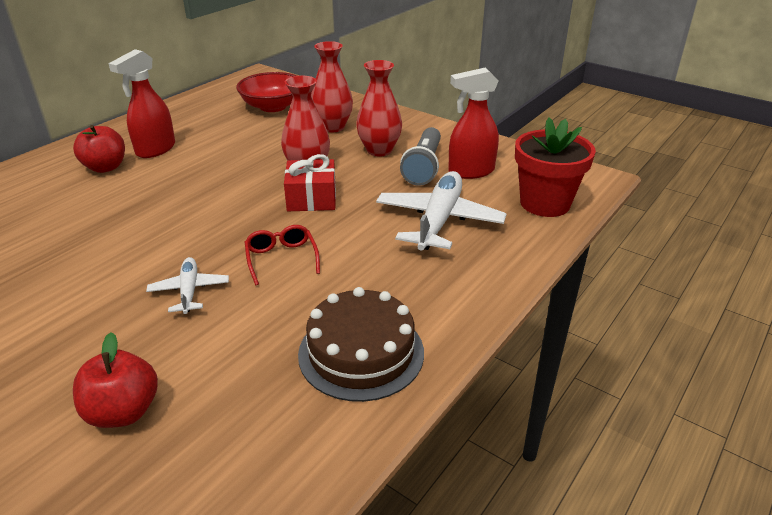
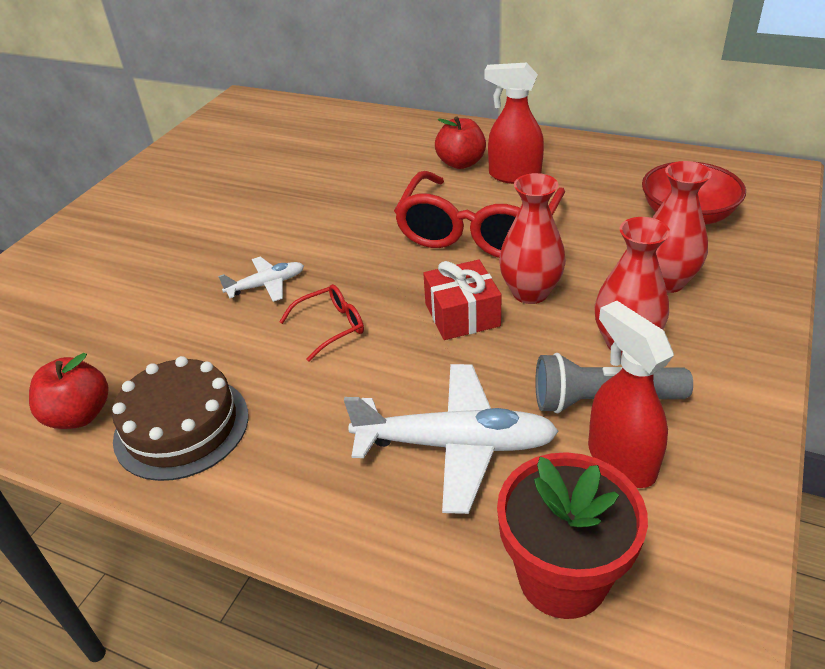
camera: 80 degrees right, 5 degrees up
(123, 412) = (114, 305): red apple -> red apple (79, 415)
(215, 176) = (477, 232): none -> red glasses

